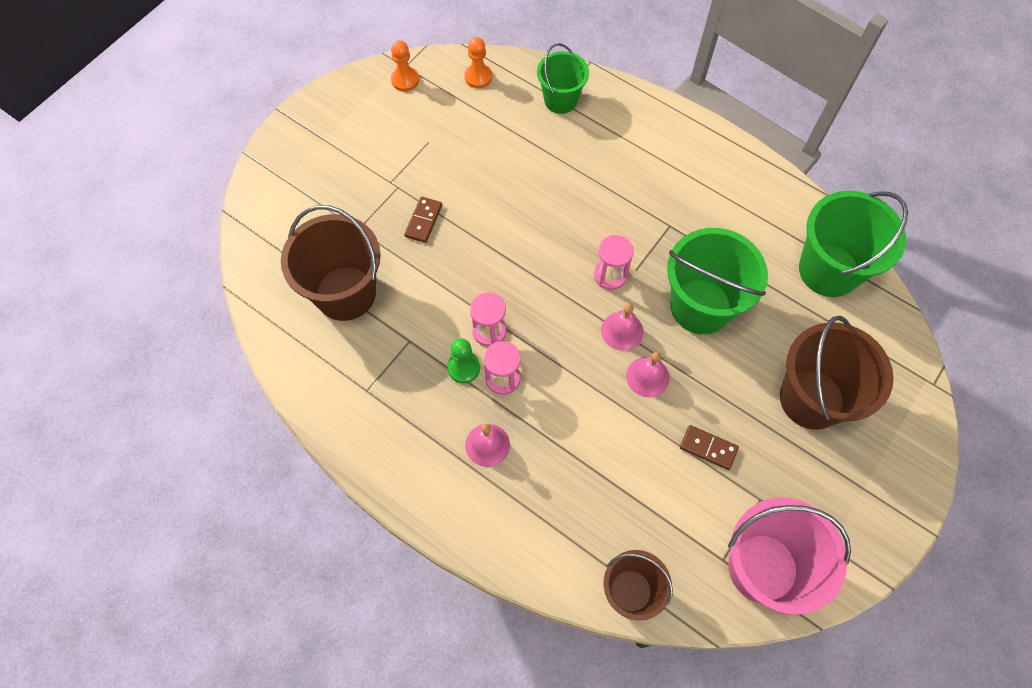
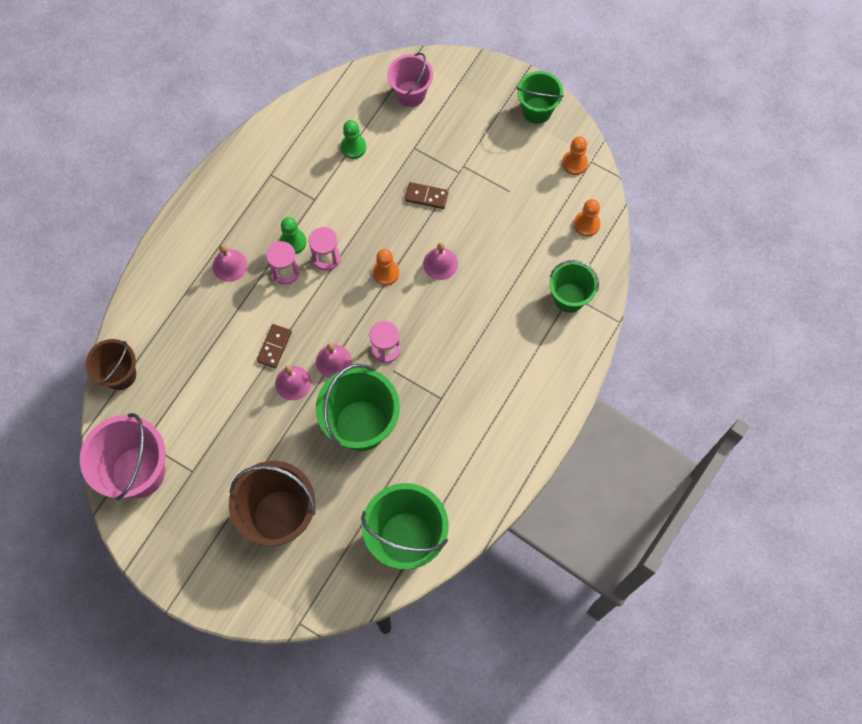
camera: 85 degrees right, 5 degrees up
(286, 227) = (410, 94): none -> pink bucket
(334, 107) = (537, 110): none -> green bucket
(345, 293) = (353, 147): brown bucket -> green pawn
(509, 213) = (440, 263): none -> pink bell
(515, 269) = (386, 273): none -> orange pawn
(708, 448) = (233, 431): brown domino -> brown domino (274, 347)

